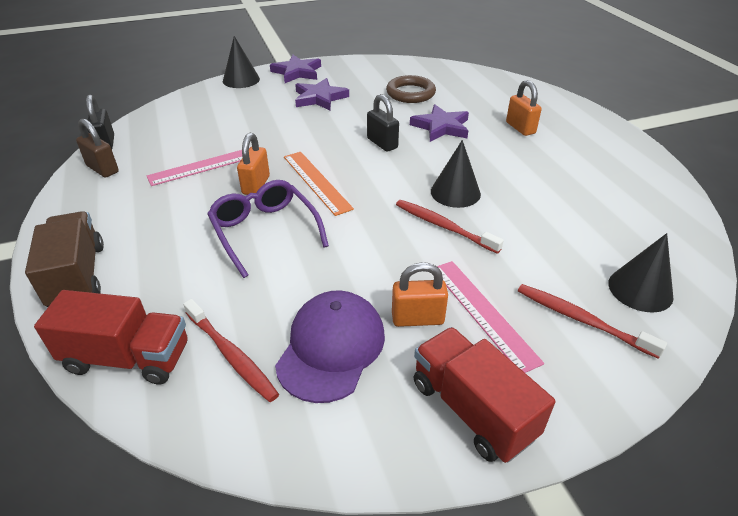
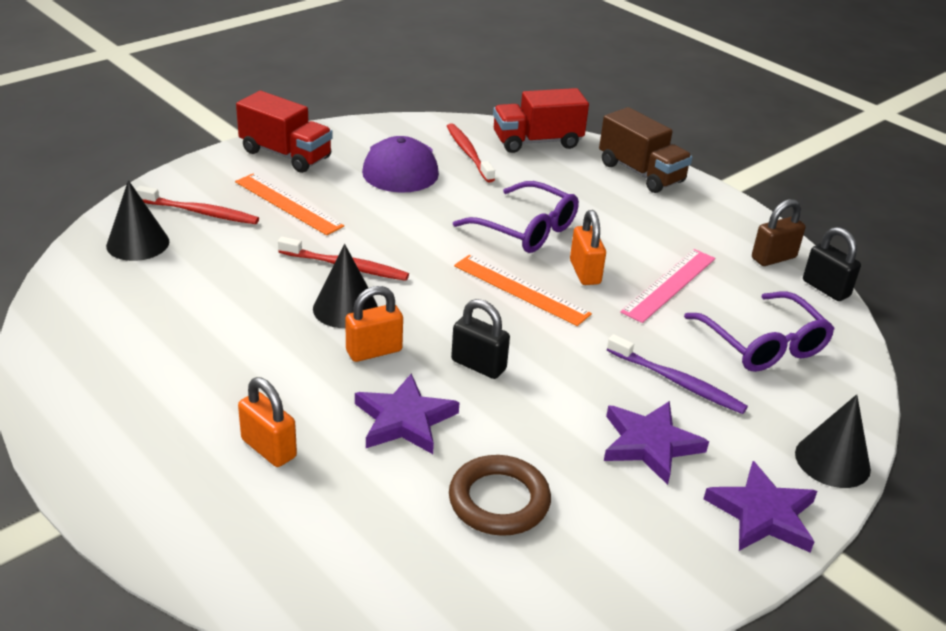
camera: 155 degrees right, 5 degrees down
(103, 169) = (773, 258): brown padlock -> brown padlock turned 45 degrees counterclockwise
(199, 124) = (762, 344): none -> purple glasses
(232, 355) = (468, 153): red toothbrush -> red toothbrush turned 45 degrees clockwise
(274, 116) = (678, 382): none -> purple toothbrush
(417, 319) = (342, 191): orange padlock -> orange padlock (374, 351)
(483, 312) = (288, 204): pink ruler -> orange ruler

